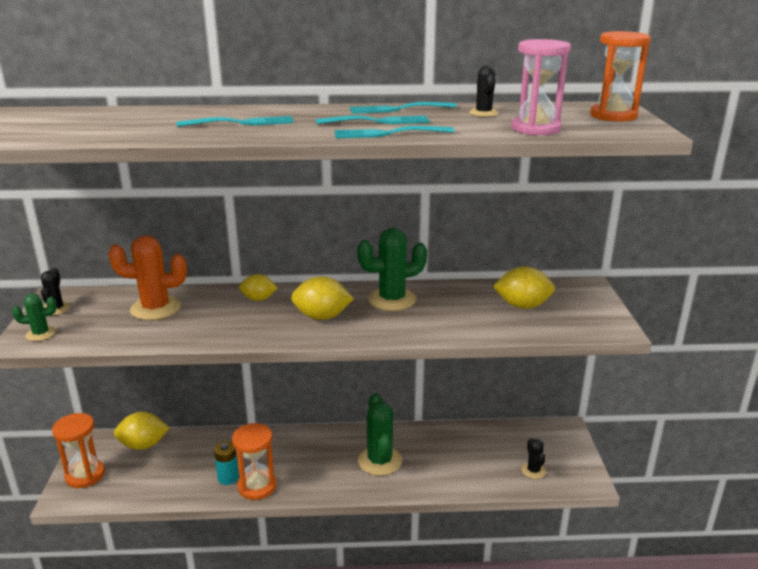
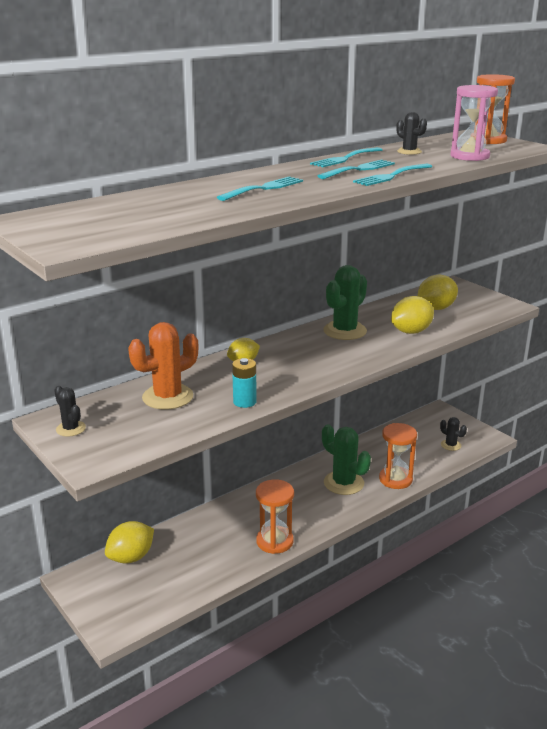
camera: 35 degrees left, 0 degrees up
(41, 334) = (97, 451): green cactus -> none
(85, 475) = (108, 604): orange hourglass -> orange hourglass (395, 479)
(228, 478) = (242, 546): turquoise battery -> turquoise battery (244, 402)
(322, 317) = (315, 358): yellow lemon -> yellow lemon (411, 331)

